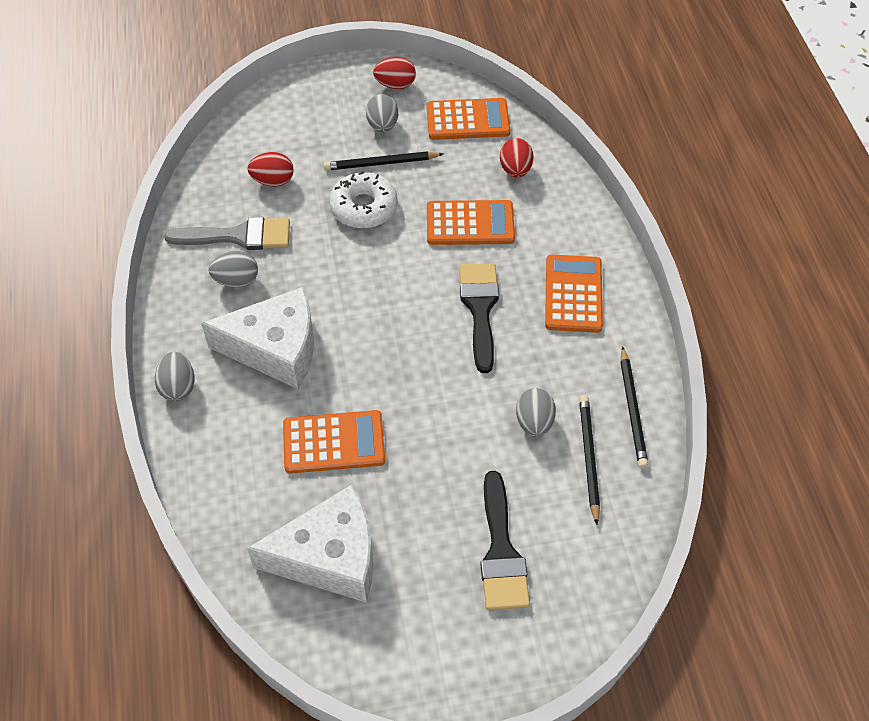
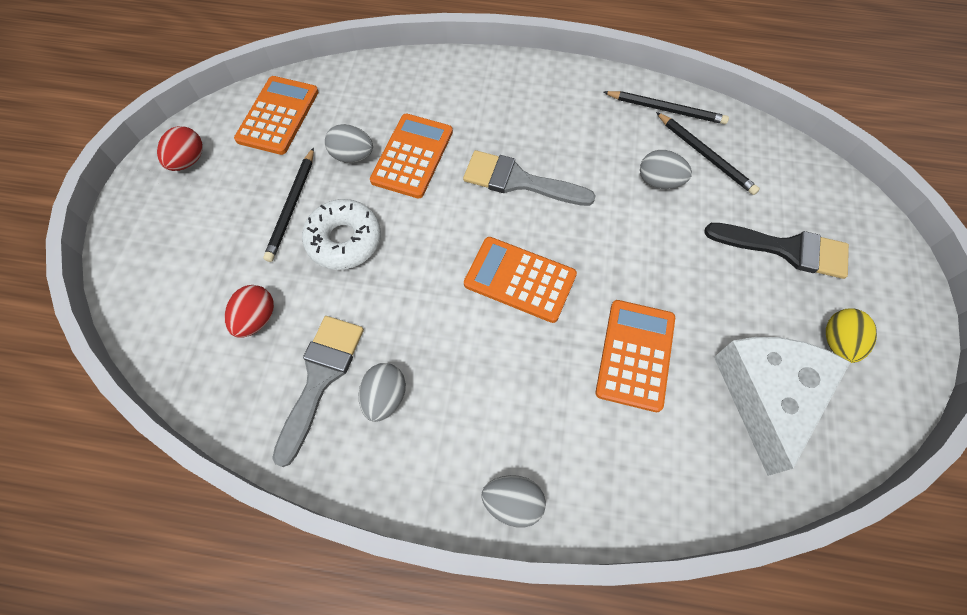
camera: 70 degrees left, 10 degrees up
(276, 349) = (498, 380): white cheese -> none
(382, 125) = (239, 189): grey egg -> grey egg (352, 156)
(409, 613) = (838, 342): none -> yellow egg
(480, 308) = (518, 181): black brush -> grey brush
(515, 170) = (364, 100): red egg -> none
(573, 294) = (530, 107): orange calculator -> orange calculator (520, 280)
(588, 457) = (705, 155): black pencil -> black pencil turned 150 degrees counterclockwise

